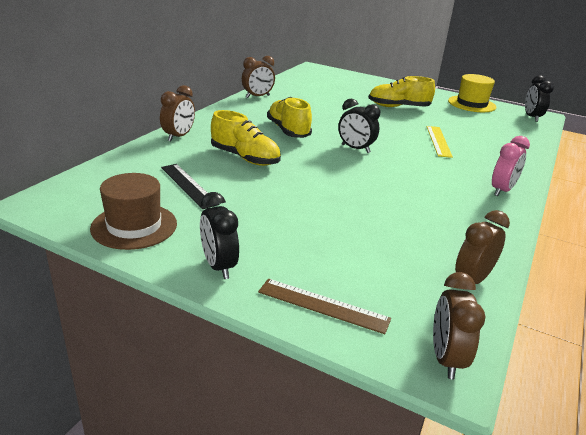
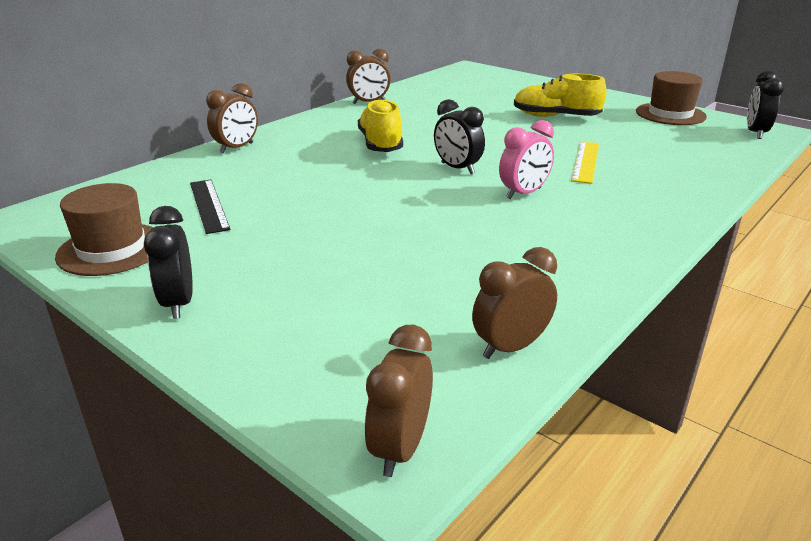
camera: 15 degrees right, 0 degrees up
(245, 158) = (301, 175): yellow shoe -> none
(323, 305) = (277, 362): brown ruler -> none
(471, 104) = (670, 114): yellow hat -> brown hat
(502, 190) = (639, 230): pink clock -> pink clock (523, 193)

